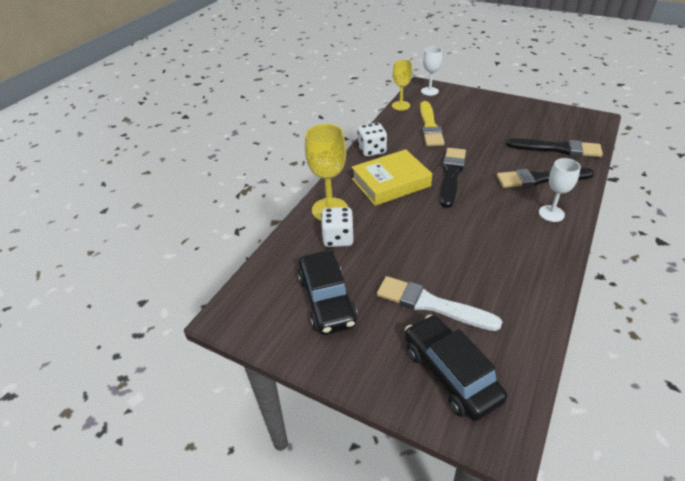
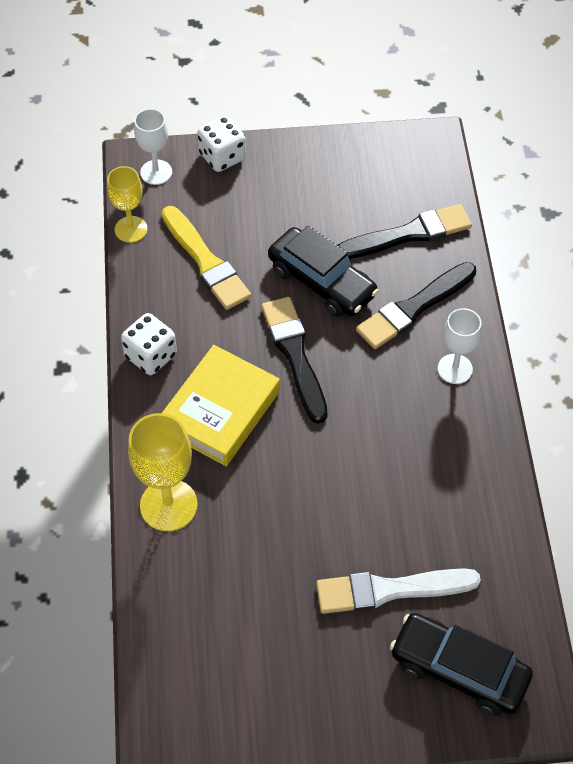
camera: 35 degrees left, 15 degrees up
(327, 300) = (266, 652): black car -> black car (322, 282)
(338, 238) = (214, 549): white dice -> white dice (222, 157)

